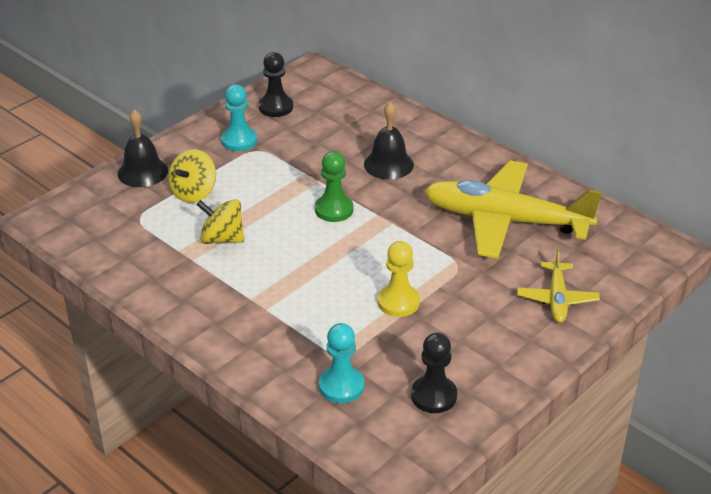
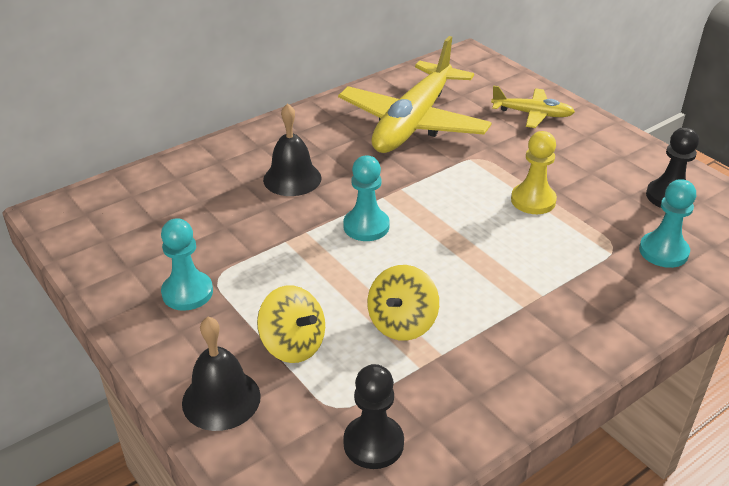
camera: 80 degrees left, 0 degrees up
(276, 107) = (124, 253): black pawn -> black pawn (373, 443)
(334, 210) = (366, 226): green pawn -> turquoise pawn

